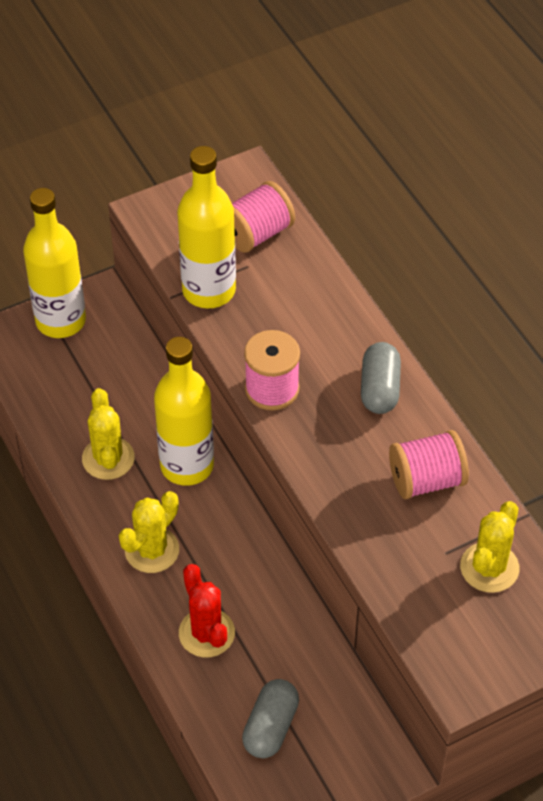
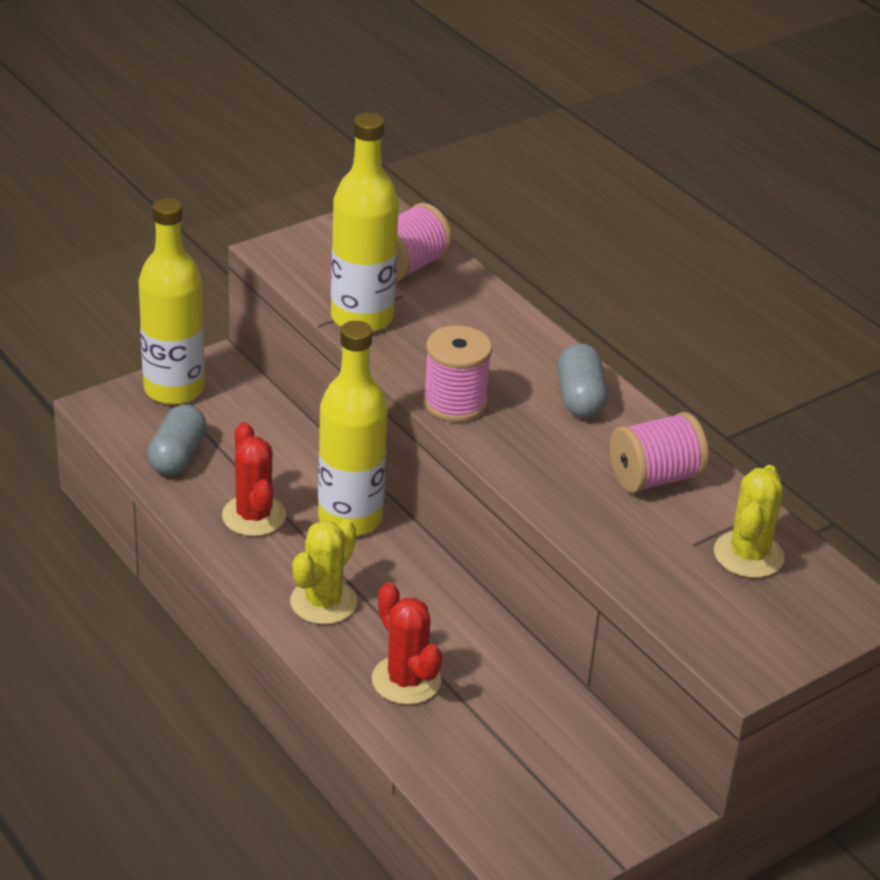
camera: 10 degrees left, 15 degrees down
(108, 458) = (254, 516): yellow cactus -> red cactus
(271, 727) = (504, 770): grey capsule -> grey capsule (178, 456)

